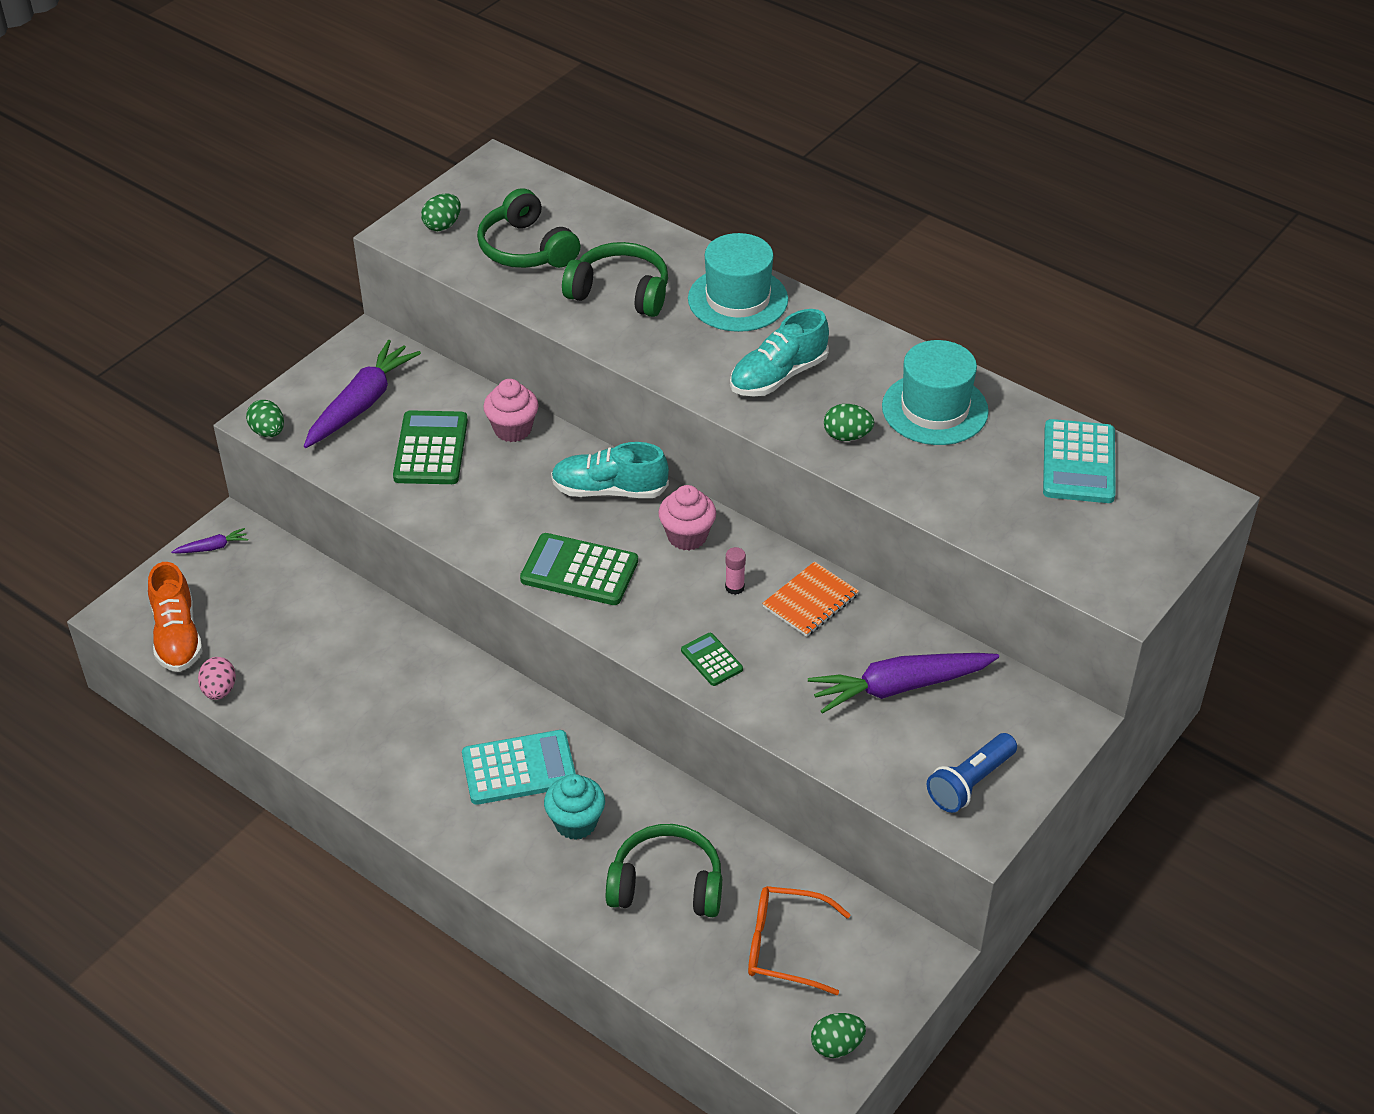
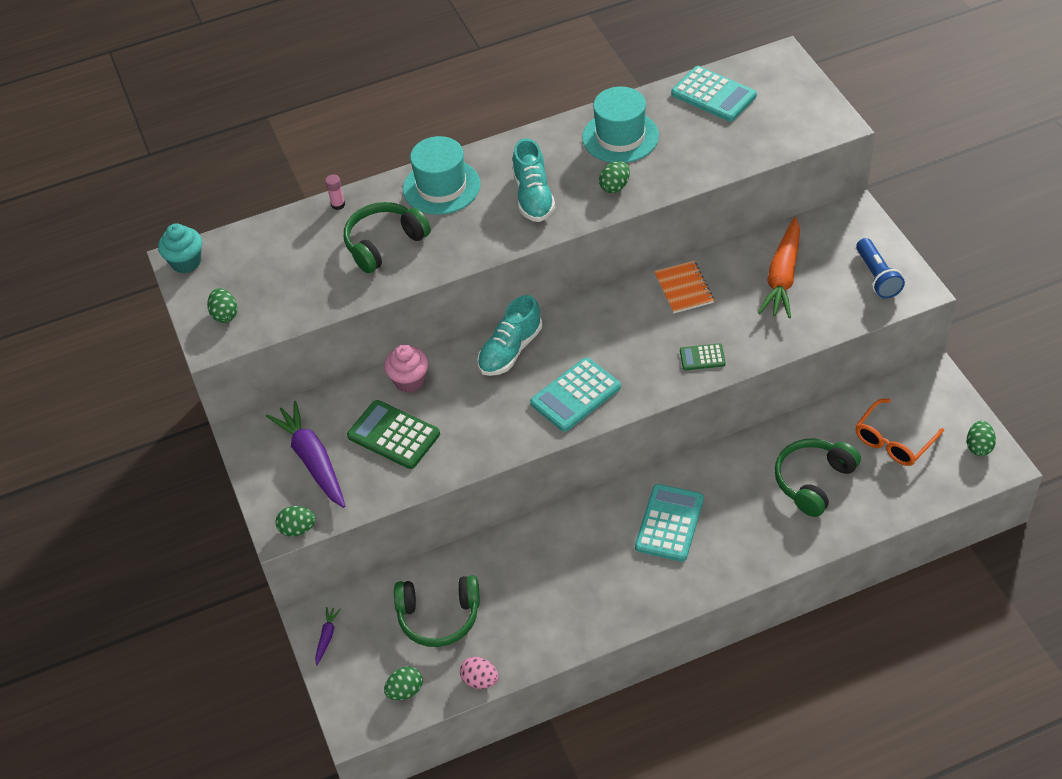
camera: 55 degrees left, 5 degrees up
(177, 636) = (405, 691): orange shoe -> green egg
(526, 249) = (293, 277): green headphones -> green headphones (439, 616)
(576, 823) = (735, 509): turquoise cupcake -> turquoise cupcake (186, 262)
(579, 570) = (575, 395): green calculator -> turquoise calculator
(687, 536) = (583, 326): pink cupcake -> none
(734, 587) = (646, 321): pink glue stick -> pink glue stick (338, 205)
(899, 687) = (782, 276): purple carrot -> orange carrot

